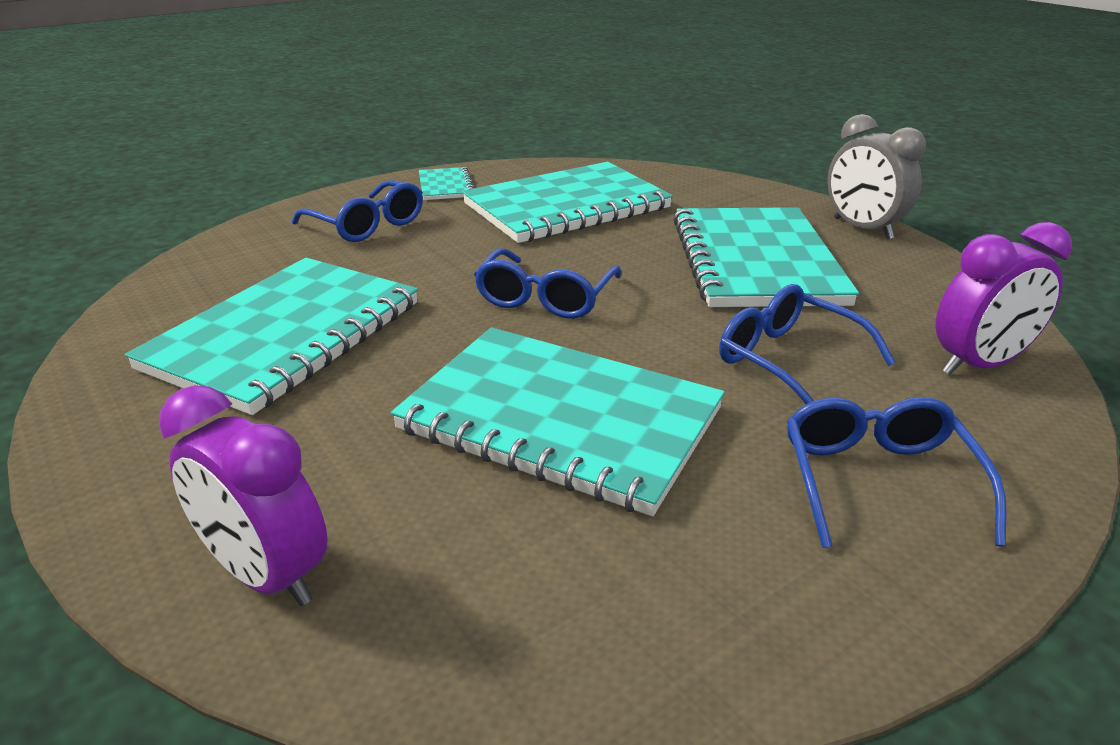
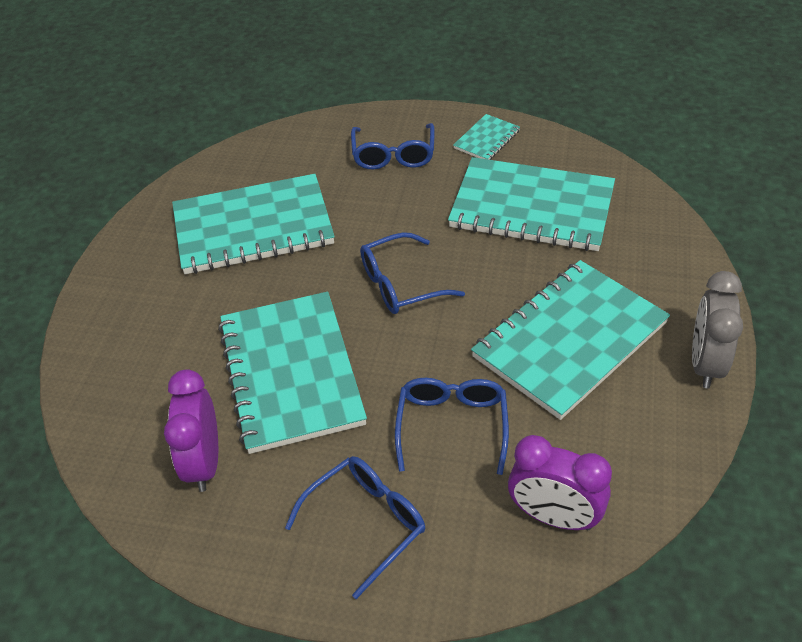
camera: 50 degrees right, 15 degrees up
(266, 575) = (105, 363): purple clock -> purple clock (204, 462)

